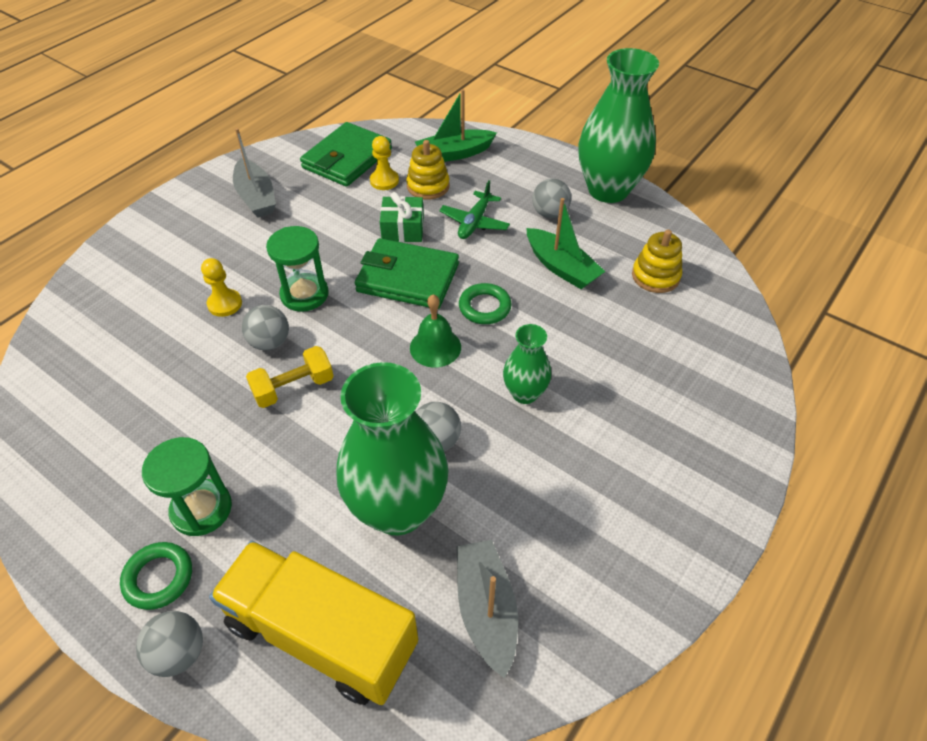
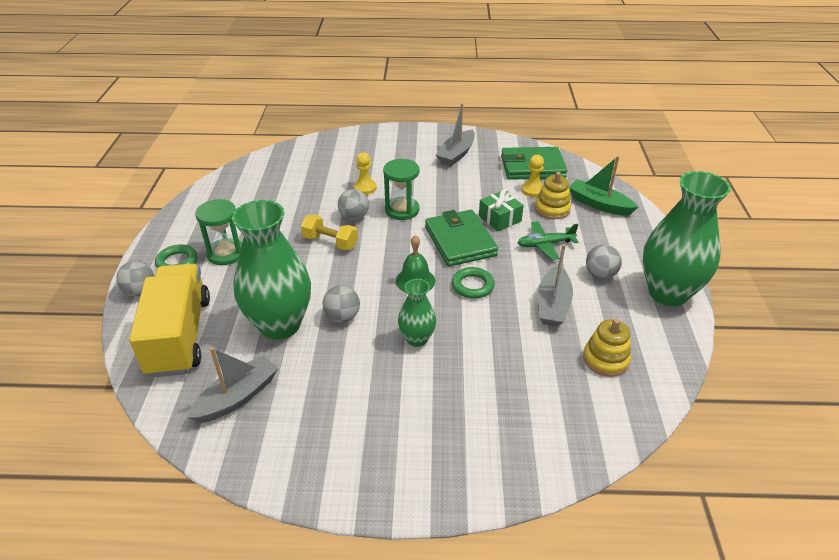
camera: 55 degrees right, 10 degrees down
(561, 267) = (553, 305): green boat -> grey boat

